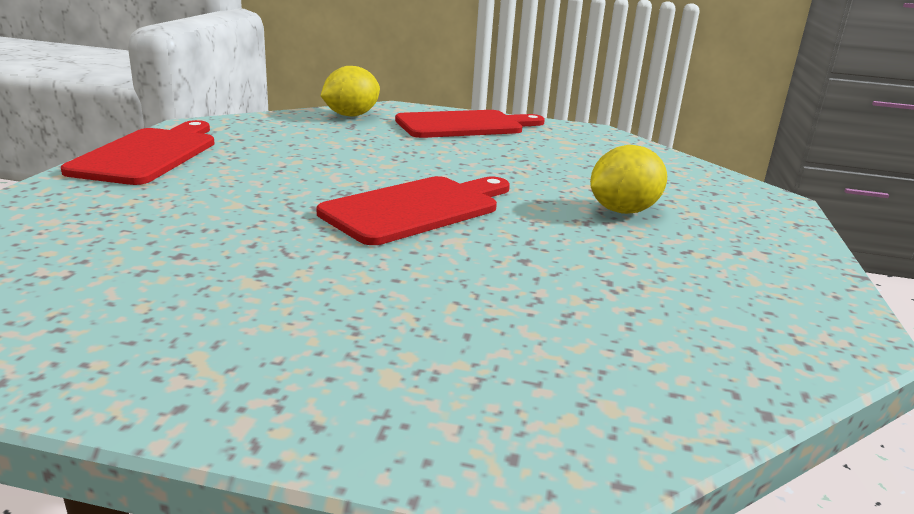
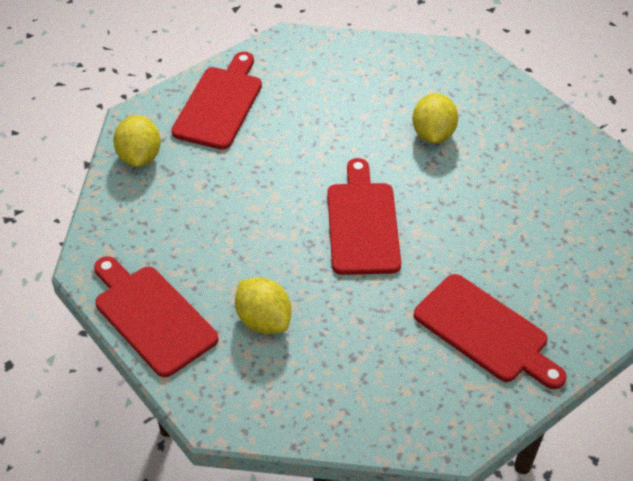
camera: 50 degrees left, 25 degrees up
(193, 197) = (263, 320): none -> yellow lemon
(334, 336) = (485, 331): none -> red cutting board

